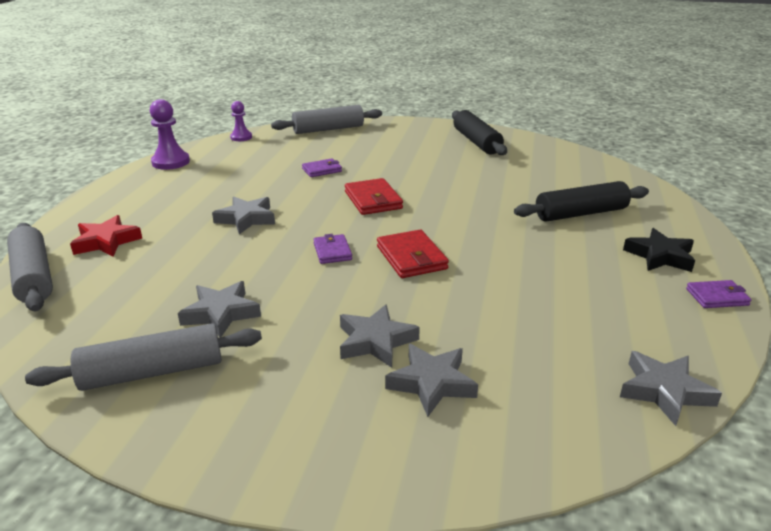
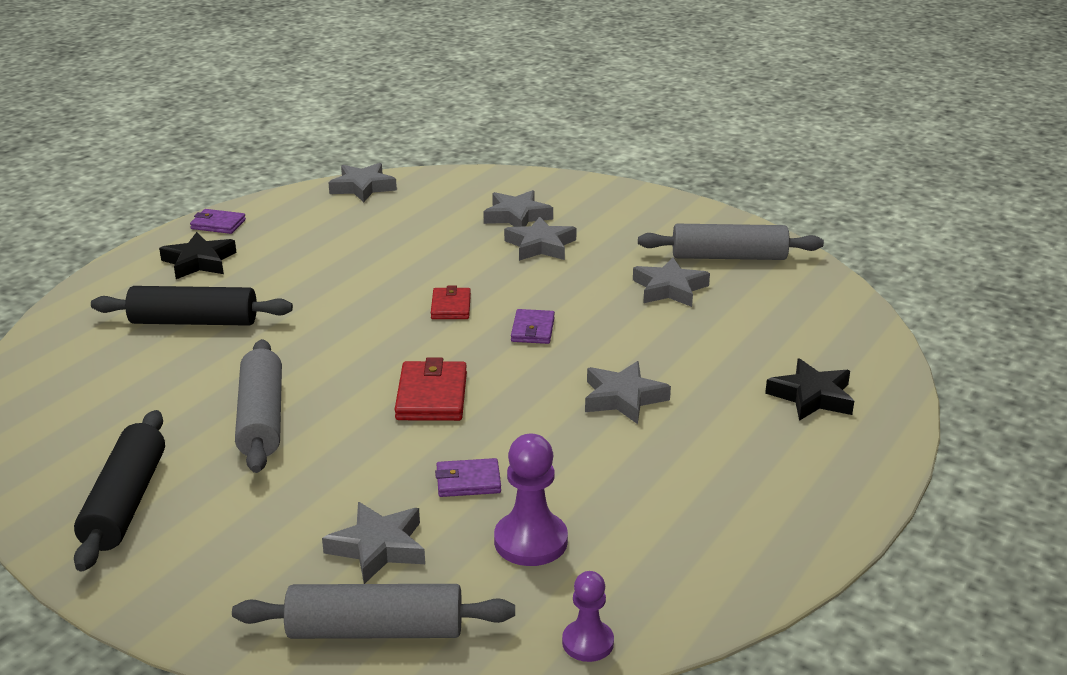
camera: 160 degrees left, 0 degrees up
(33, 277) = (881, 362): grey rolling pin -> grey rolling pin (261, 418)
(106, 242) = (812, 396): red star -> black star
(171, 162) = (745, 572): purple pawn -> purple pawn (530, 541)
(347, 146) = (378, 547): none -> grey star
(411, 258) = (451, 307): red wallet -> red wallet, size x0.64

